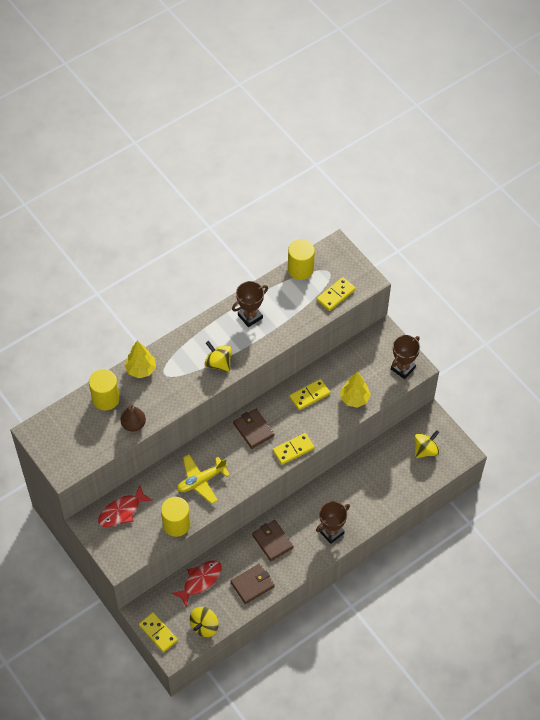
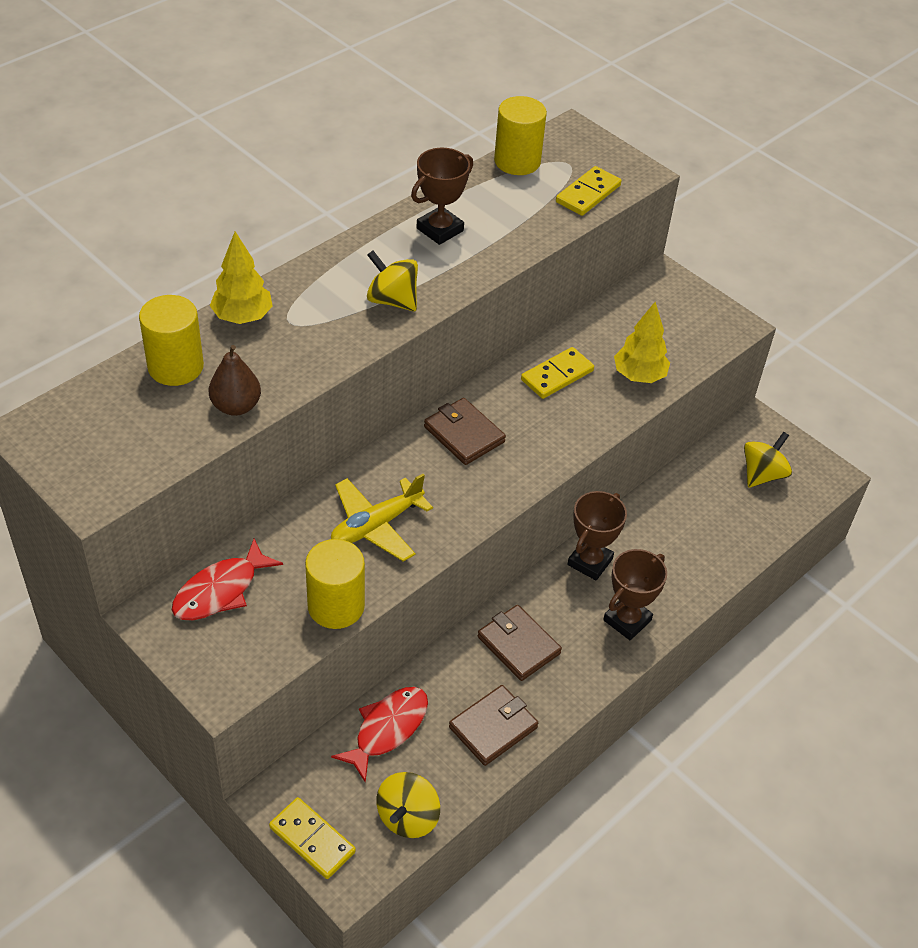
camera: 10 degrees left, 10 degrees down
(293, 449) = (545, 462): yellow domino -> none
(403, 368) = (712, 327): brown trophy -> brown trophy (590, 562)

